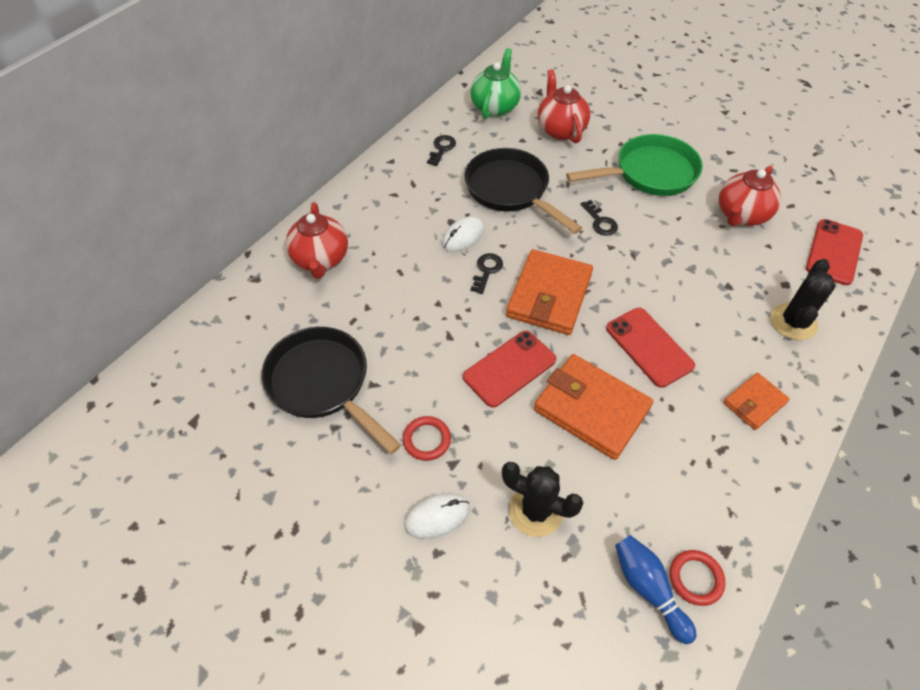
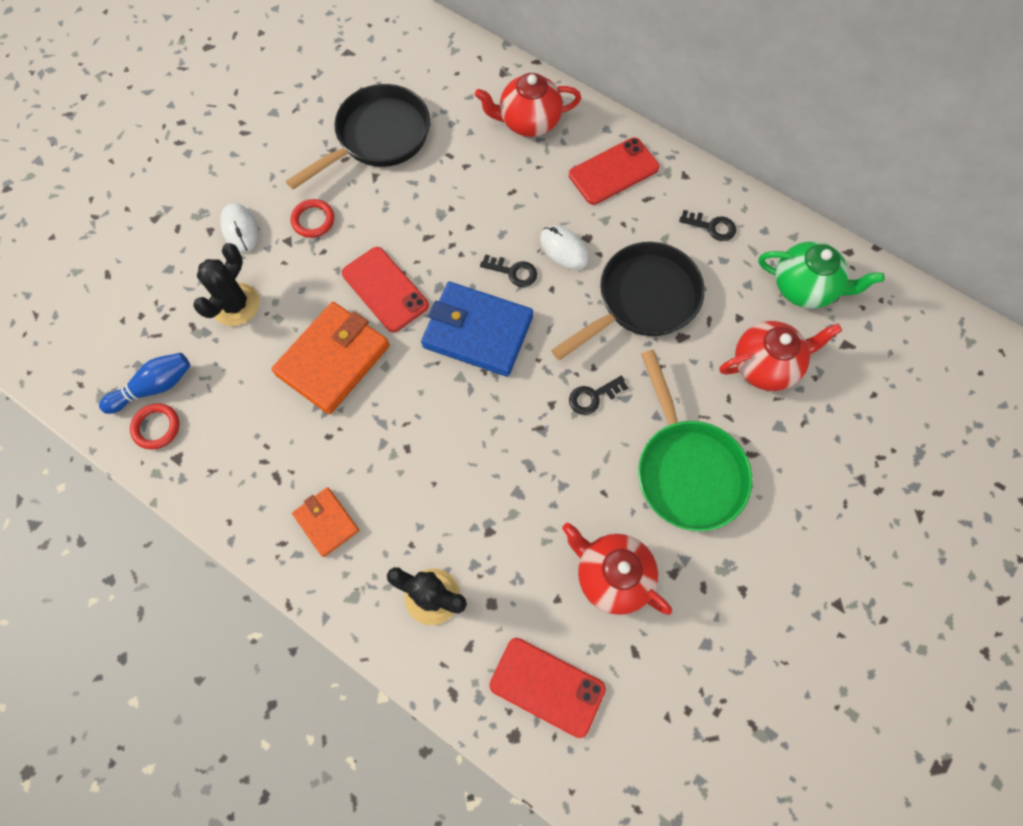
camera: 90 degrees right, 15 degrees up
(549, 295) = (477, 332): orange wallet -> blue wallet
(649, 347) = (404, 425): red phone -> red phone (613, 171)

